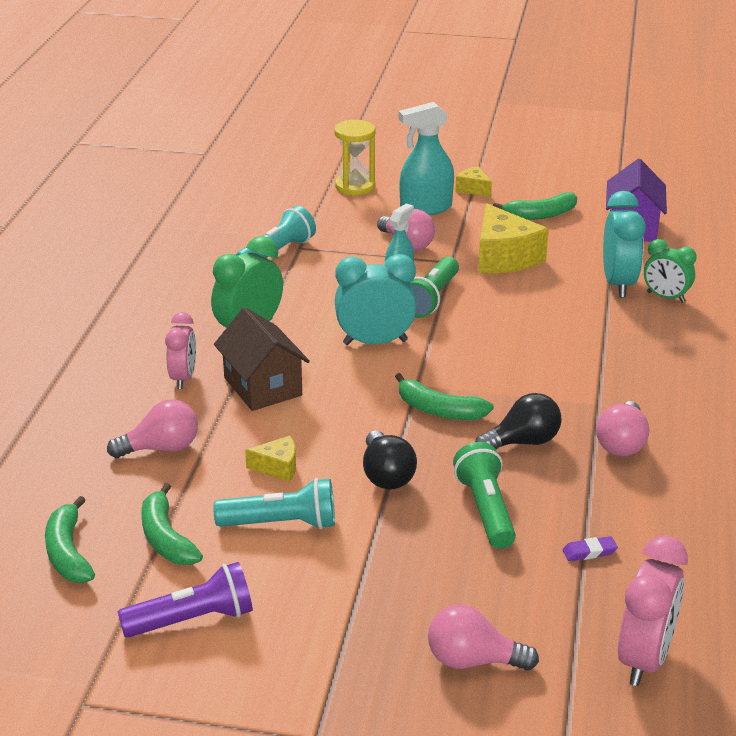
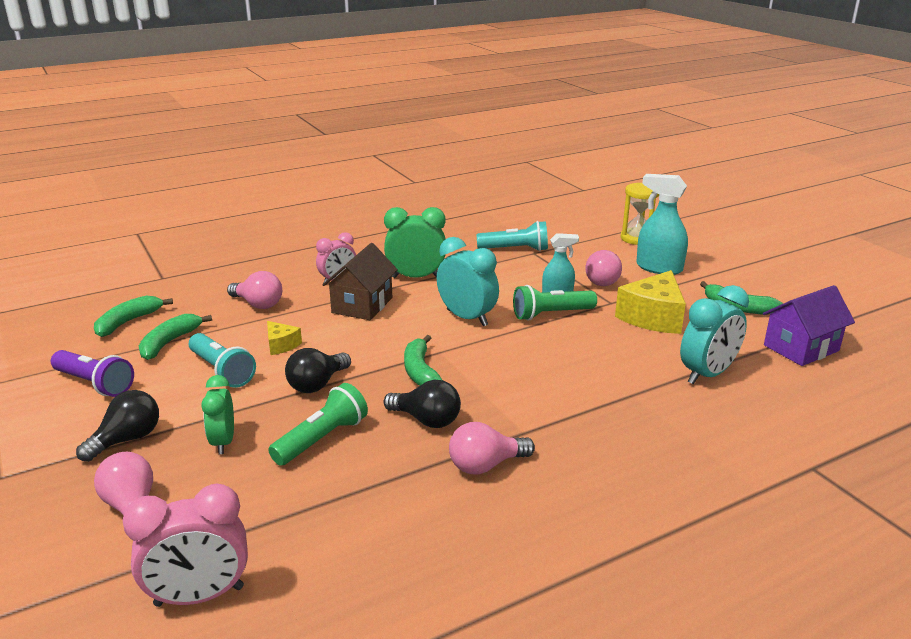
camera: 50 degrees right, 5 degrees down
(344, 629) = (127, 439): none -> black light bulb
(473, 189) = (718, 272): yellow cheese -> none
(589, 552) = (319, 508): purple eraser -> none
(665, 297) = (729, 403): green clock -> green clock (223, 442)

